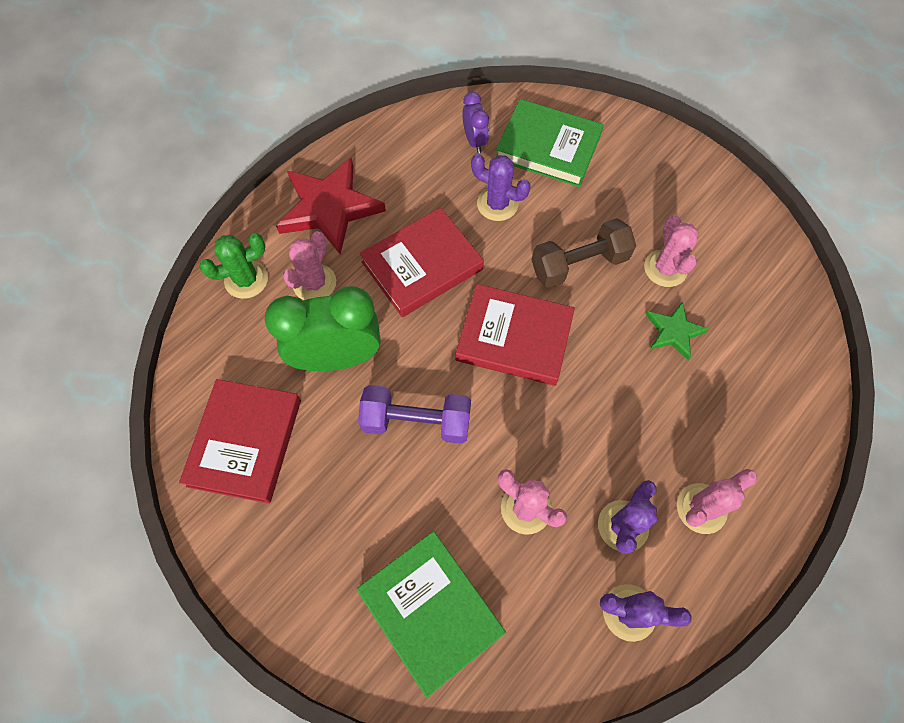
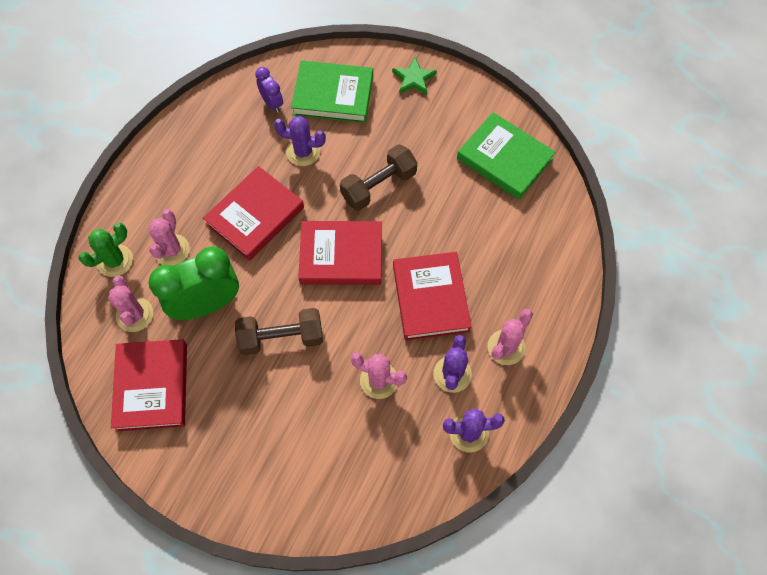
camera: 15 degrees left, 0 degrees up
(330, 208) = (167, 186): red star -> none
(416, 421) = (281, 338): purple dumbbell -> brown dumbbell
(430, 611) = (326, 470): green book -> green book (504, 159)
(614, 418) = (430, 298): none -> red book
(665, 268) = (445, 174): pink cactus -> pink cactus (135, 315)
(674, 332) = (461, 222): green star -> green star (414, 79)

